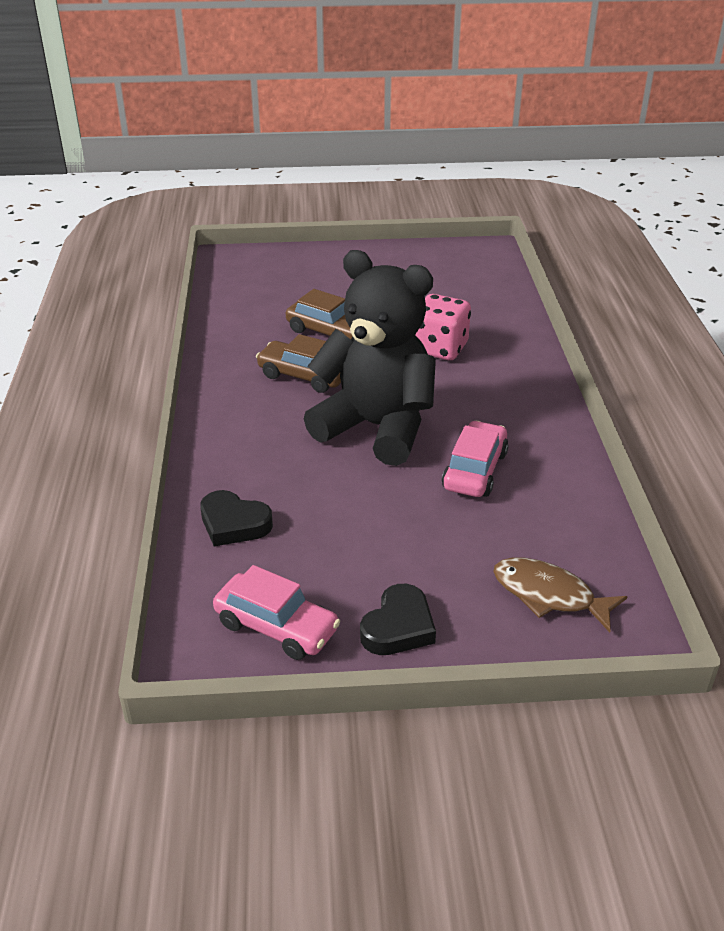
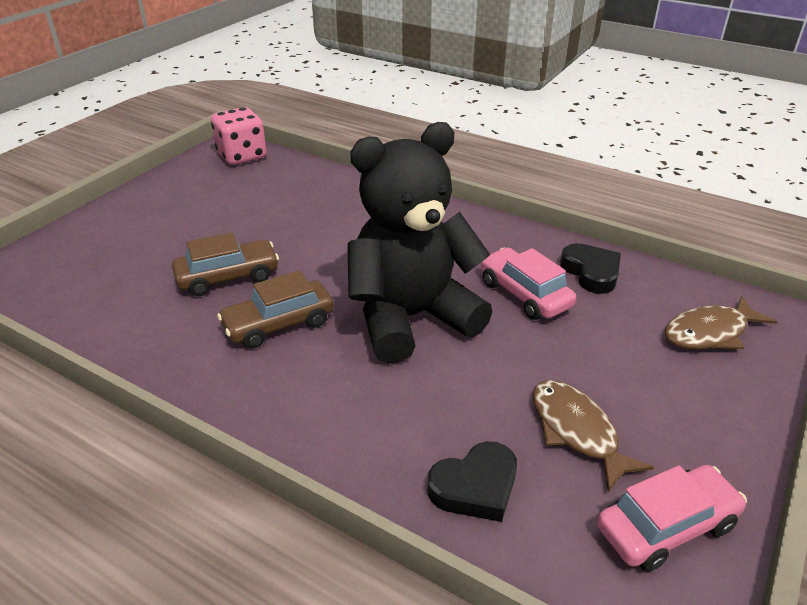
camera: 55 degrees left, 0 degrees up
(333, 553) = (576, 431): none -> brown fish
(398, 627) = (708, 437): black heart -> black heart (591, 272)
(439, 348) = (336, 232): pink dice -> pink dice (242, 156)

